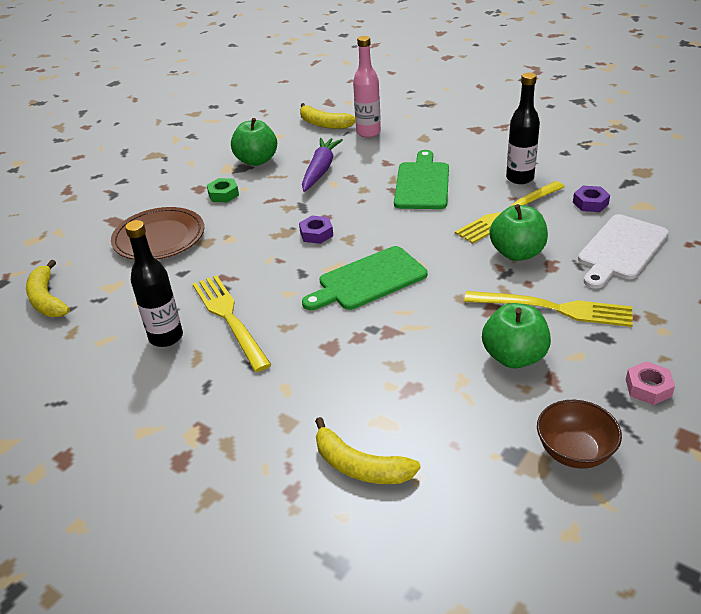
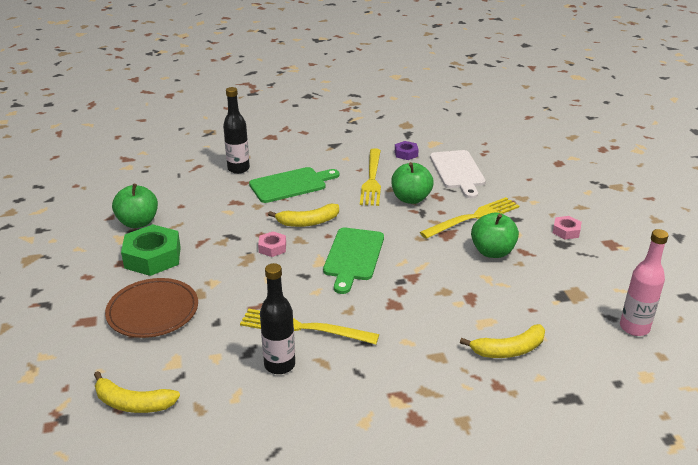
camera: 50 degrees left, 5 degrees down
(223, 194) = (153, 257): green nut -> green nut, size x1.96
(316, 234) = (272, 248): purple nut -> pink nut
(320, 170) = (203, 207): purple carrot -> none
(324, 124) = (150, 175): yellow banana -> yellow banana (308, 222)
(368, 132) = (196, 168): pink bottle -> pink bottle (634, 328)
(422, 183) = (291, 185): green cutting board -> green cutting board turned 105 degrees clockwise
(520, 178) = (346, 156): black bottle -> black bottle (238, 169)
(574, 451) = (581, 277): brown bowl -> none

